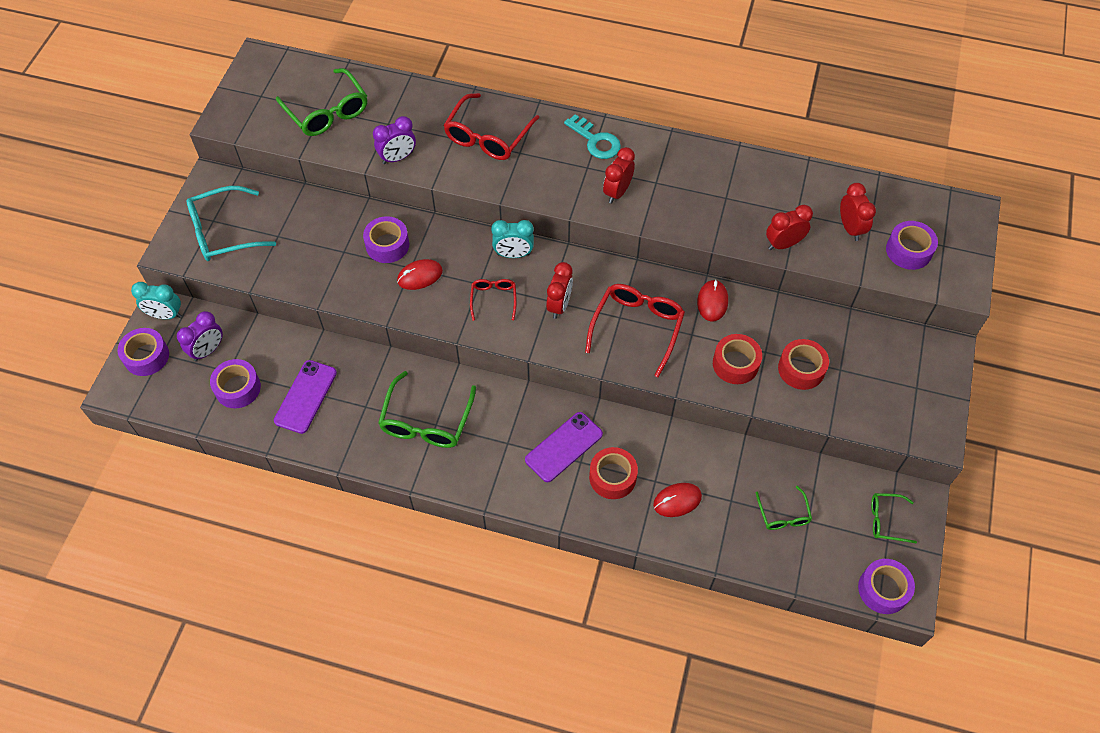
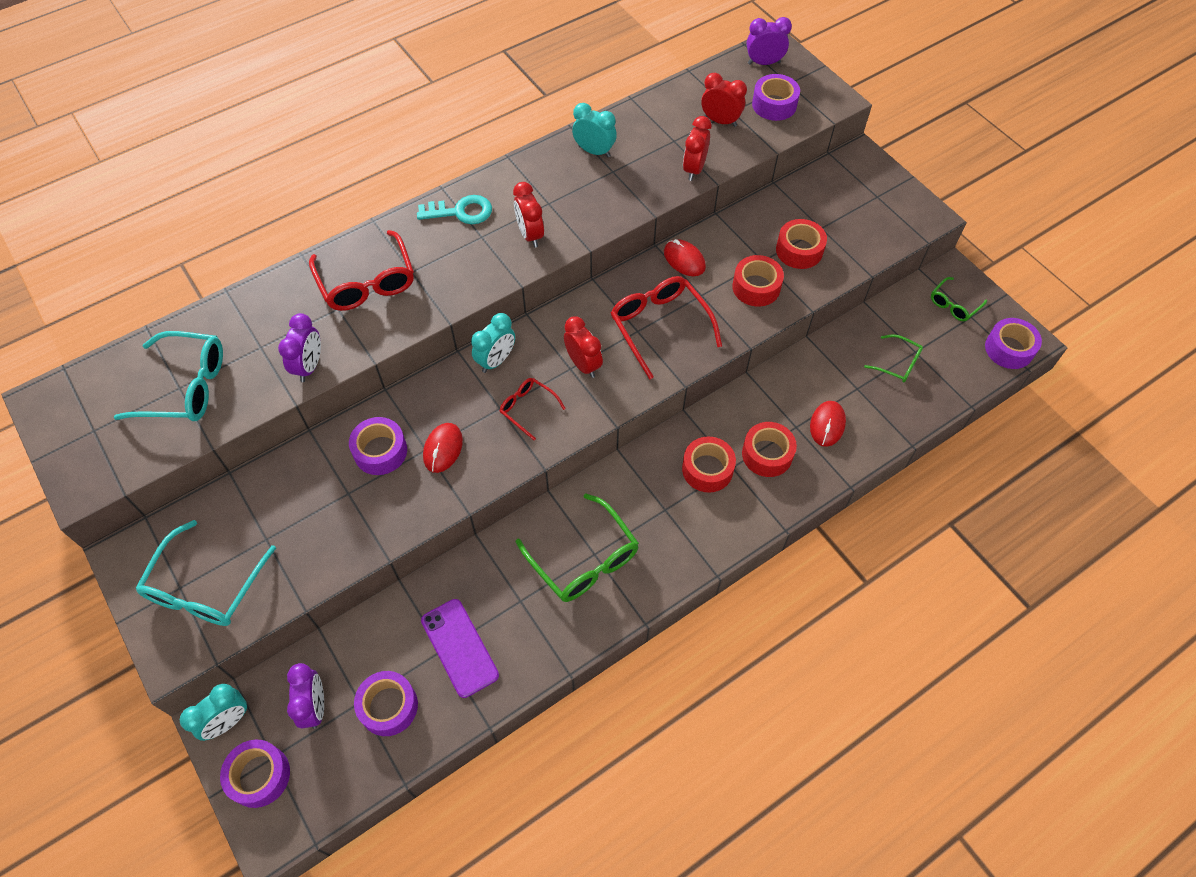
camera: 50 degrees left, 0 degrees up
(327, 112) = (185, 386): green glasses -> turquoise glasses
(564, 447) = (707, 469): purple phone -> red tape
(732, 174) = (594, 151): none -> turquoise clock
(945, 215) = (764, 63): none -> purple clock

